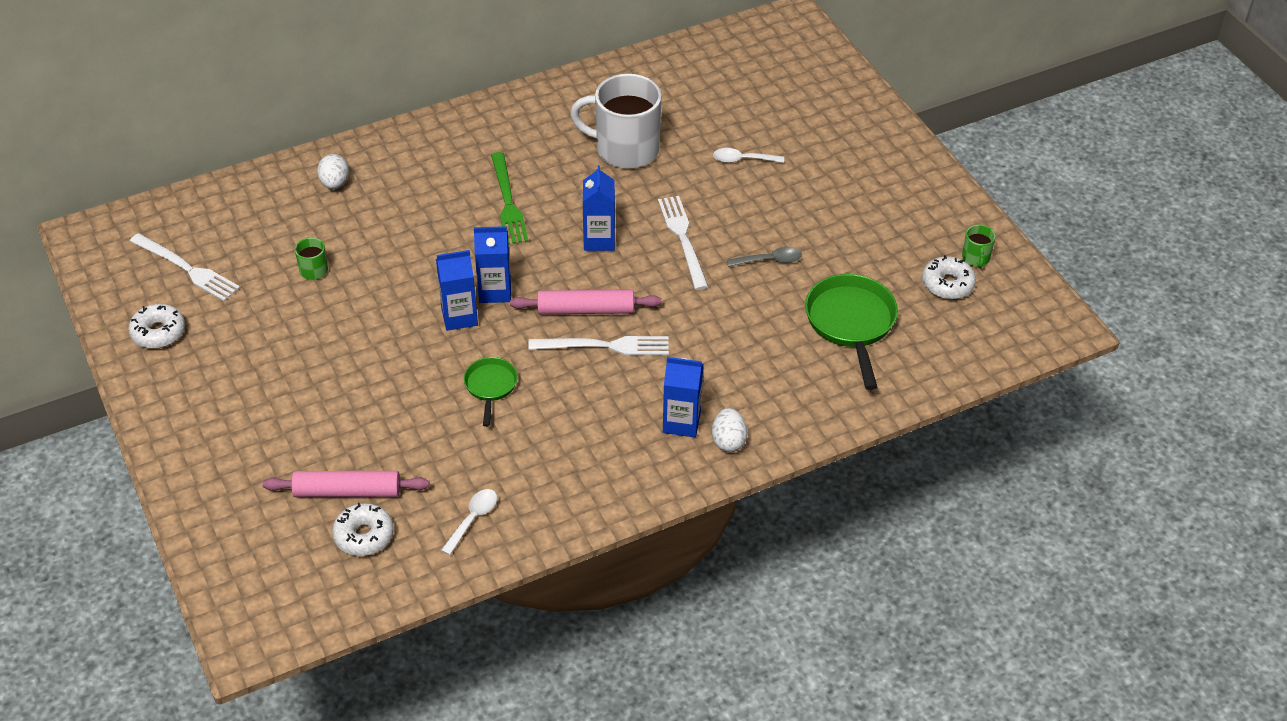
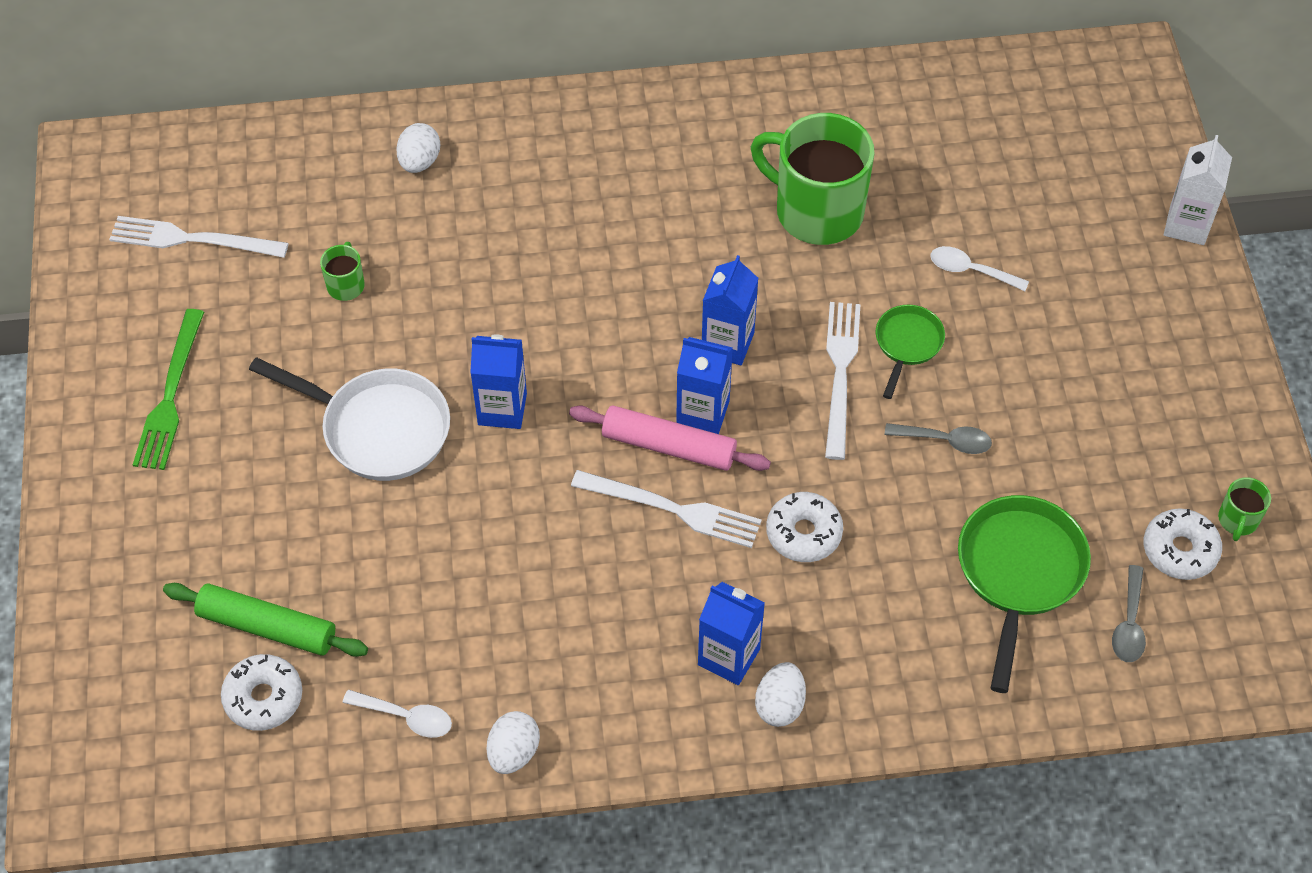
camera: 20 degrees right, 10 degrees up
(158, 332) = (125, 323): white donut -> white donut (803, 533)
(187, 269) = (192, 239): white fork -> white fork turned 135 degrees clockwise
(347, 491) = (267, 626): pink rolling pin -> green rolling pin
(376, 350) = (379, 428): none -> white pan
(473, 519) = (406, 717): white spoon -> white spoon turned 60 degrees clockwise
(490, 386) = (502, 526): green pan -> green pan (907, 344)
(495, 291) = (562, 383): blue carton -> blue carton (703, 413)
(508, 202) = (630, 251): green fork -> green fork (170, 395)
(558, 519) = (513, 752): none -> white egg
(625, 149) = (816, 211): white mug -> green mug
(870, 102) = (1187, 225): none -> white carton
(934, 334) = (1129, 624): none -> grey spoon

